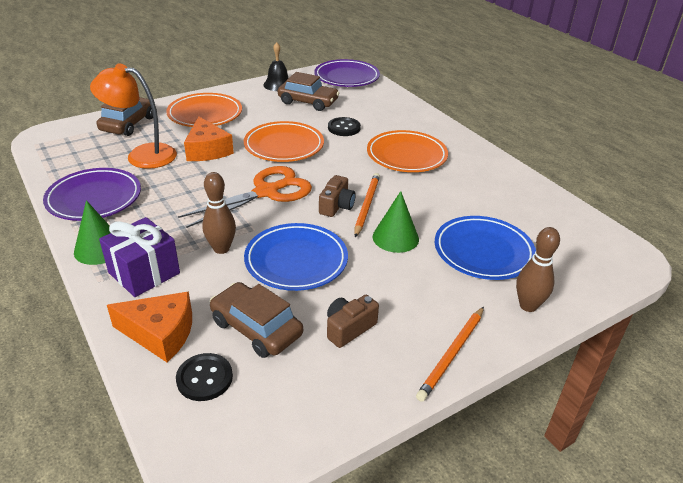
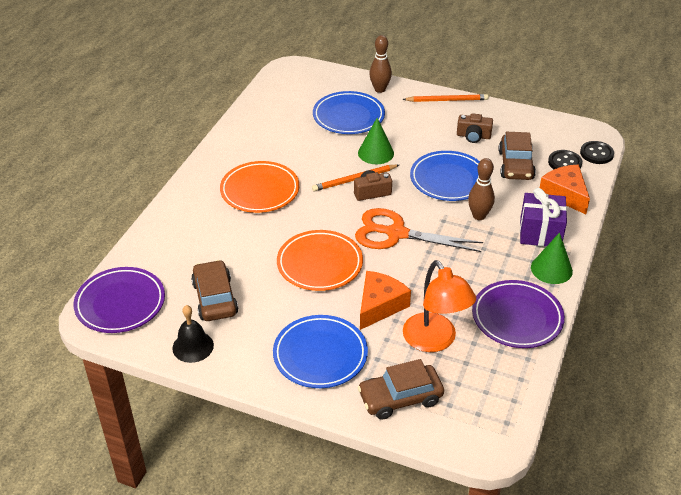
camera: 125 degrees left, 5 degrees up
(205, 114) = (320, 355): orange plate -> blue plate
(344, 128) = (247, 246): black button -> black button (596, 153)

